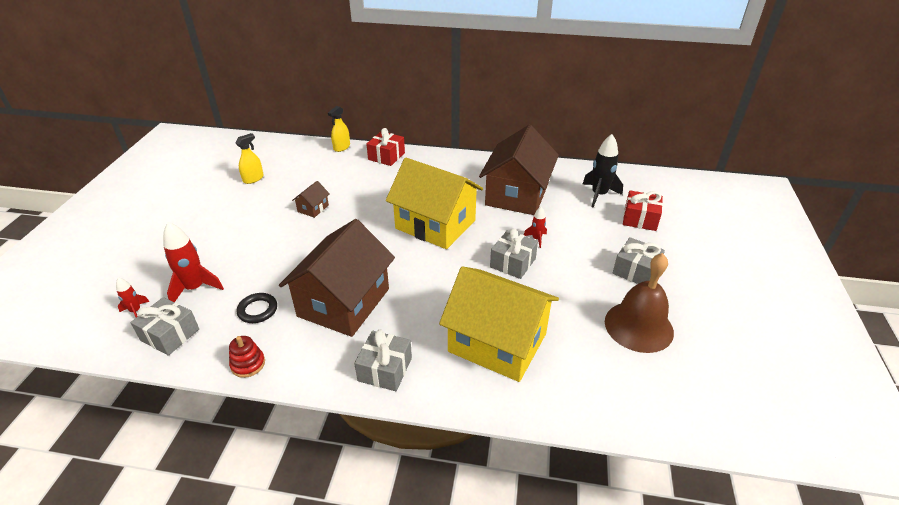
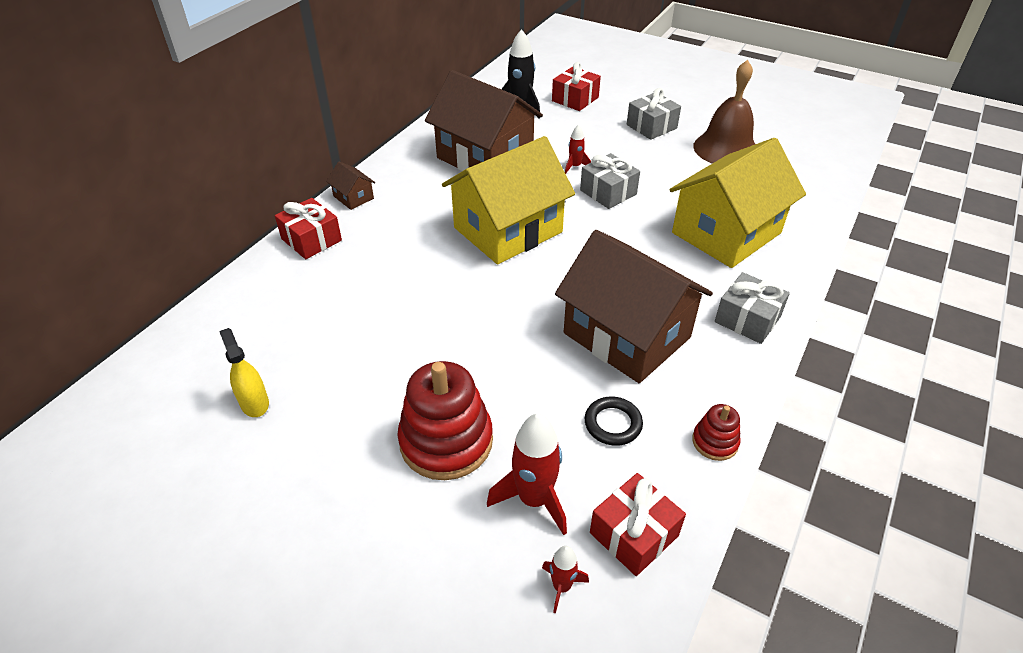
camera: 70 degrees left, 5 degrees up
(170, 335) = (633, 534): grey gift -> red gift
(235, 246) = (446, 441): none -> red stacking toy
(313, 208) = (399, 337): brown house -> brown house (353, 197)
(341, 147) = (242, 281): yellow spray bottle -> none

